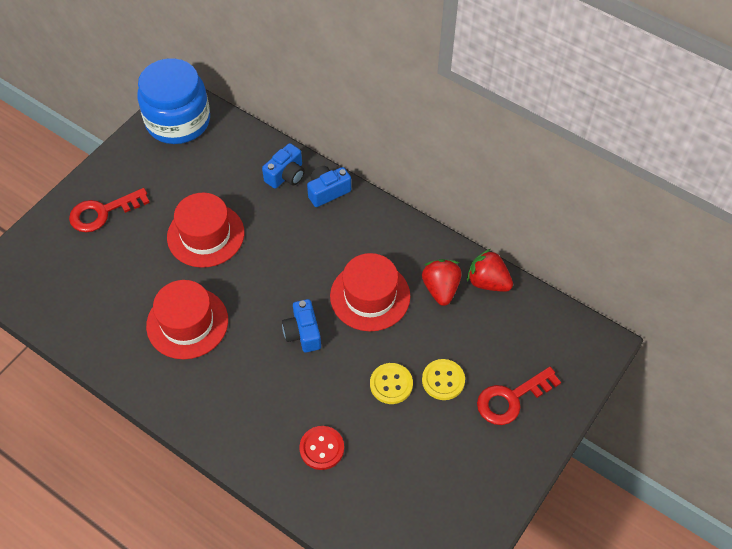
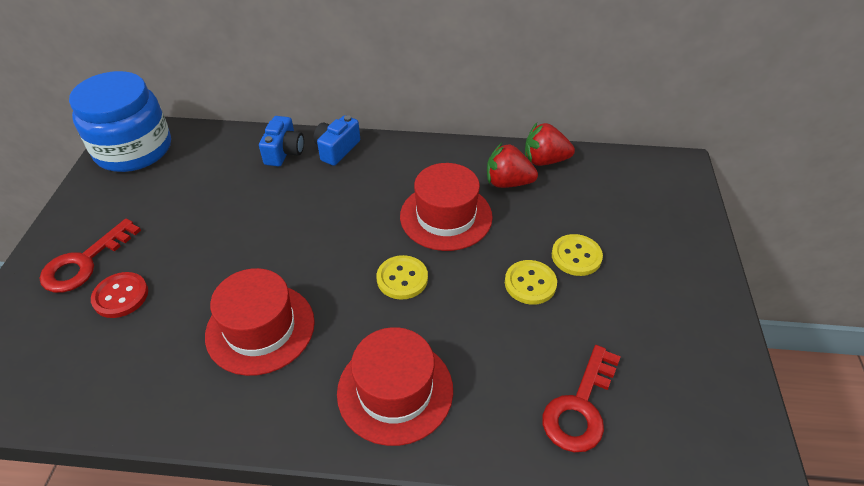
camera: 30 degrees left, 10 degrees down
(205, 235) = (228, 234): red hat -> red hat (395, 390)
(303, 333) = (402, 278): blue camera -> yellow button
(322, 448) = (509, 383): red button -> red button (121, 296)
(440, 289) = (508, 182): red strawberry -> red strawberry turned 45 degrees counterclockwise
(511, 399) = (650, 243): red key -> red key (580, 407)

